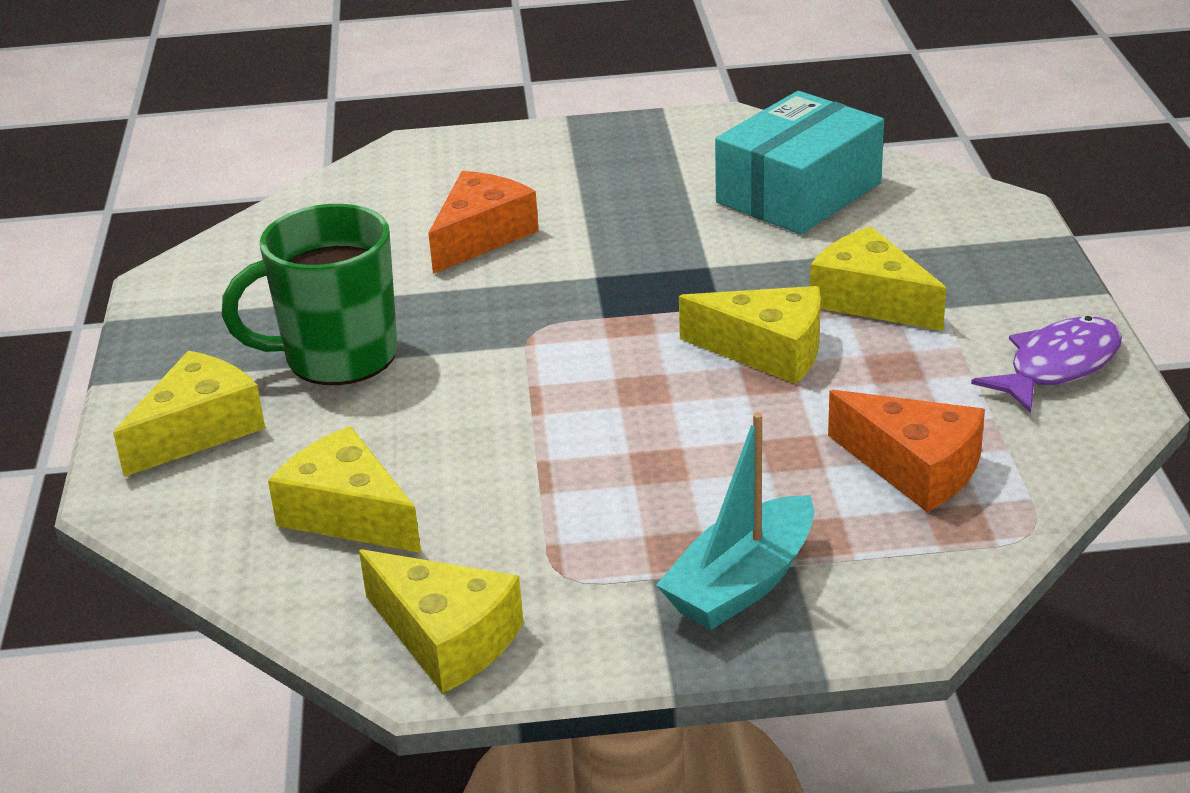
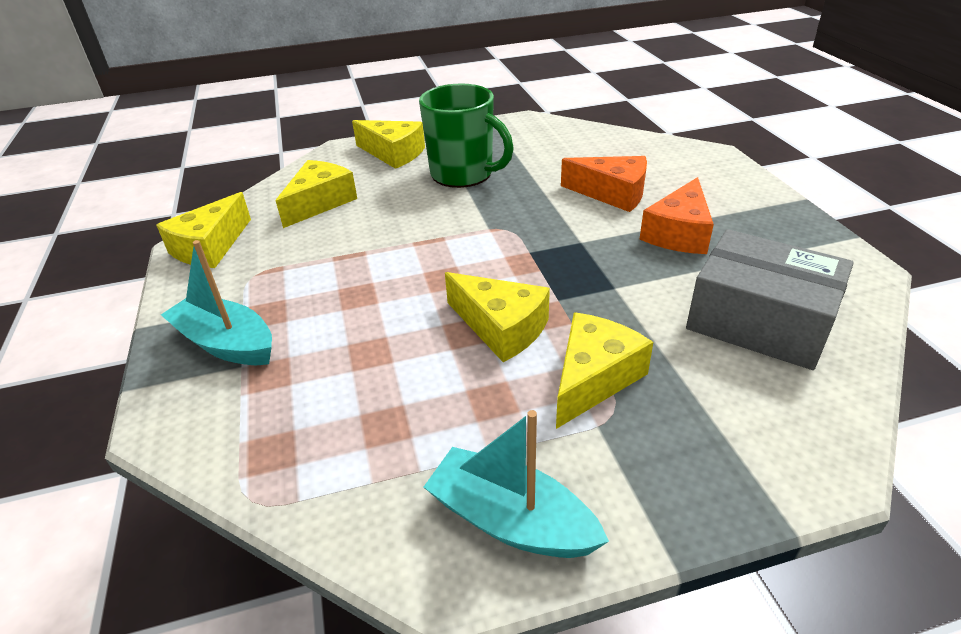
camera: 80 degrees right, 5 degrees up
(337, 357) = (463, 174): green mug -> green mug turned 150 degrees clockwise
(767, 351) = (501, 328): yellow cheese -> yellow cheese turned 60 degrees counterclockwise
(798, 193) = (759, 321): turquoise box -> grey box
(914, 468) = (345, 421): orange cheese -> orange cheese (678, 233)
(1057, 366) = (511, 520): purple fish -> turquoise boat

